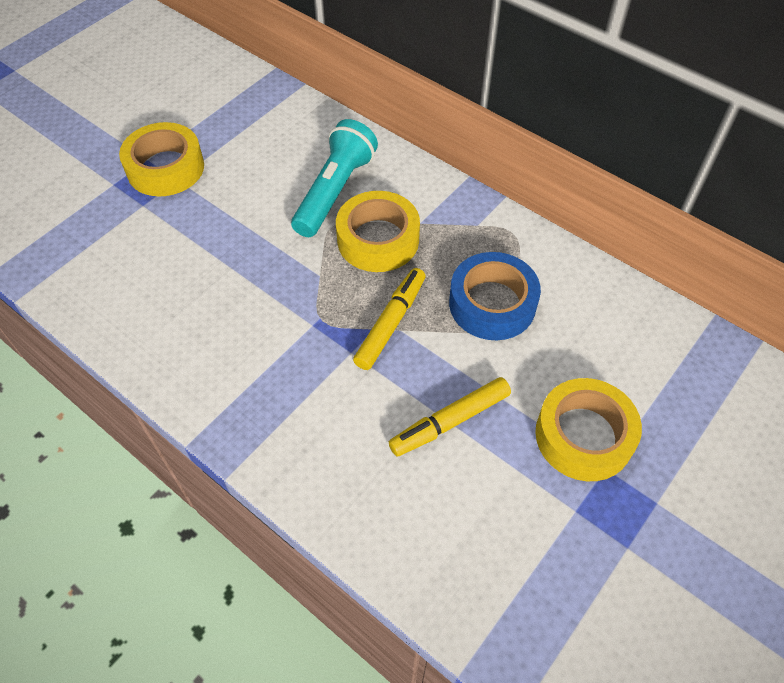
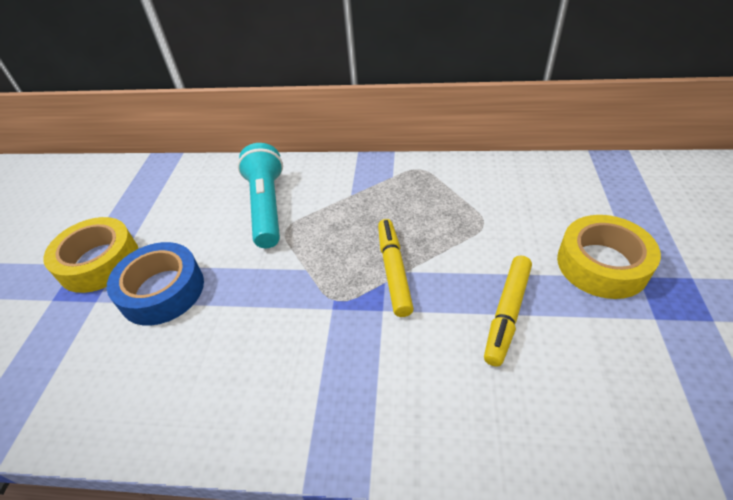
camera: 30 degrees left, 10 degrees down
(378, 239) = (330, 220): yellow tape -> none
(492, 304) = (452, 217): blue tape -> blue tape (162, 290)

